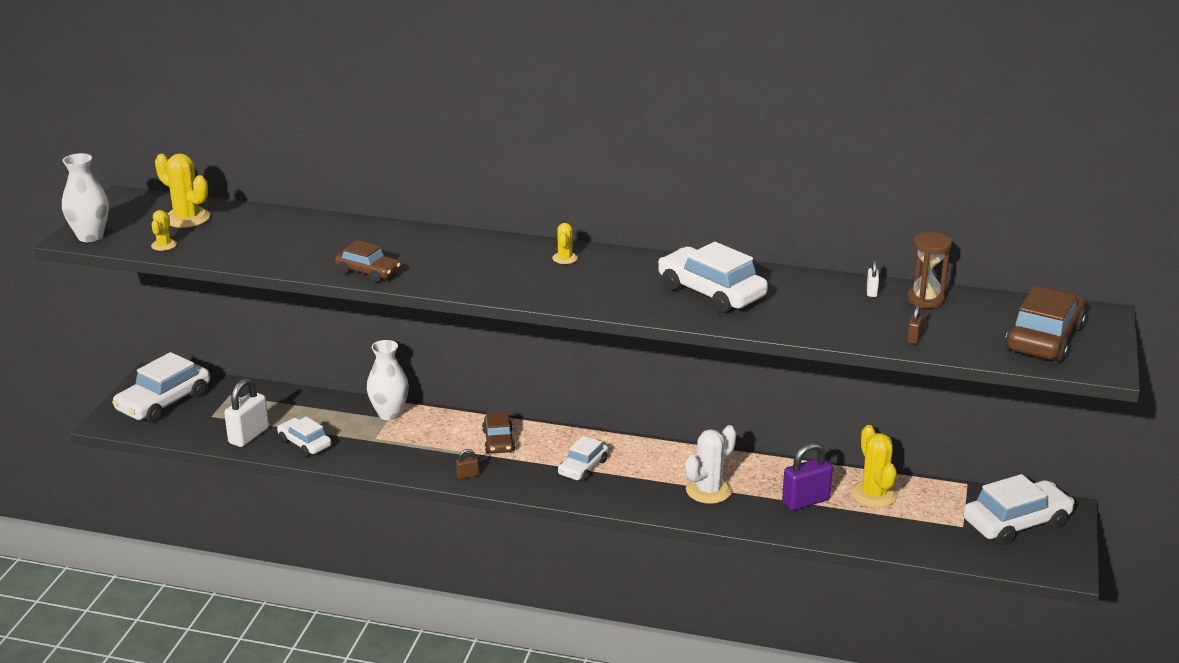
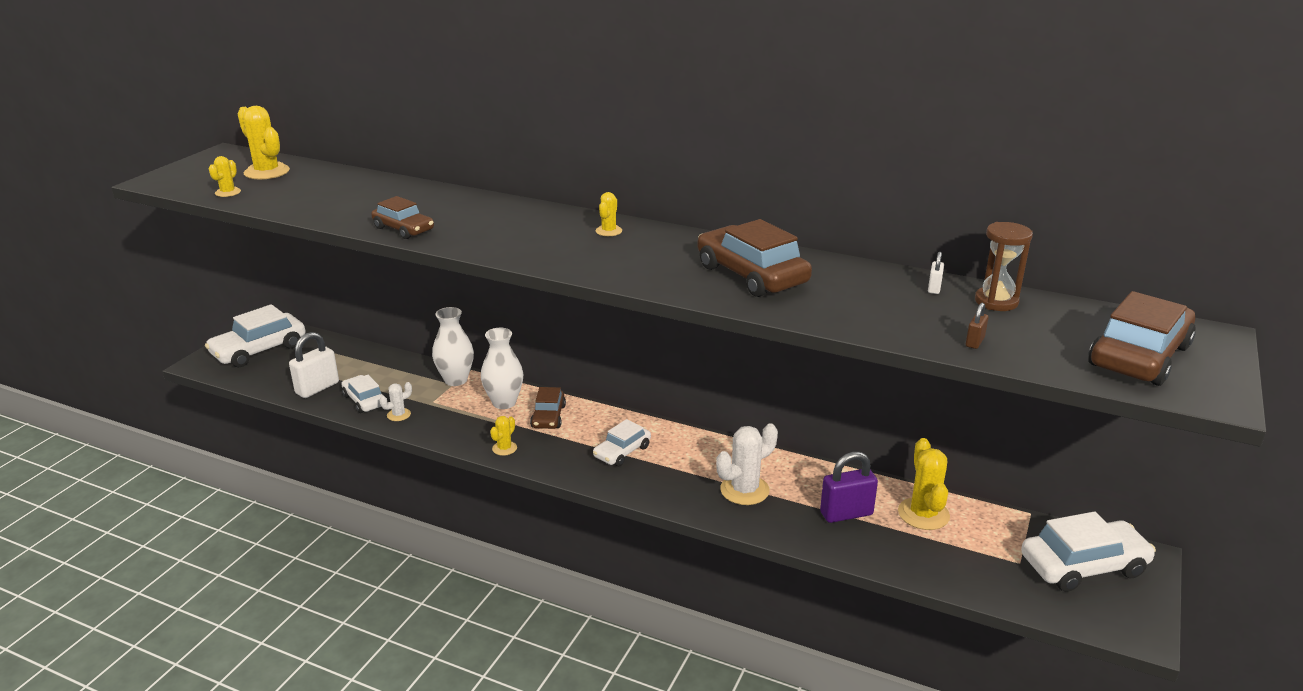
camera: 10 degrees right, 0 degrees up
(90, 236) = (168, 181): white vase -> white vase (504, 402)
(347, 454) = (399, 415): none -> white cactus
(467, 476) = (504, 448): brown padlock -> yellow cactus
(711, 292) = (751, 275): white car -> brown car

